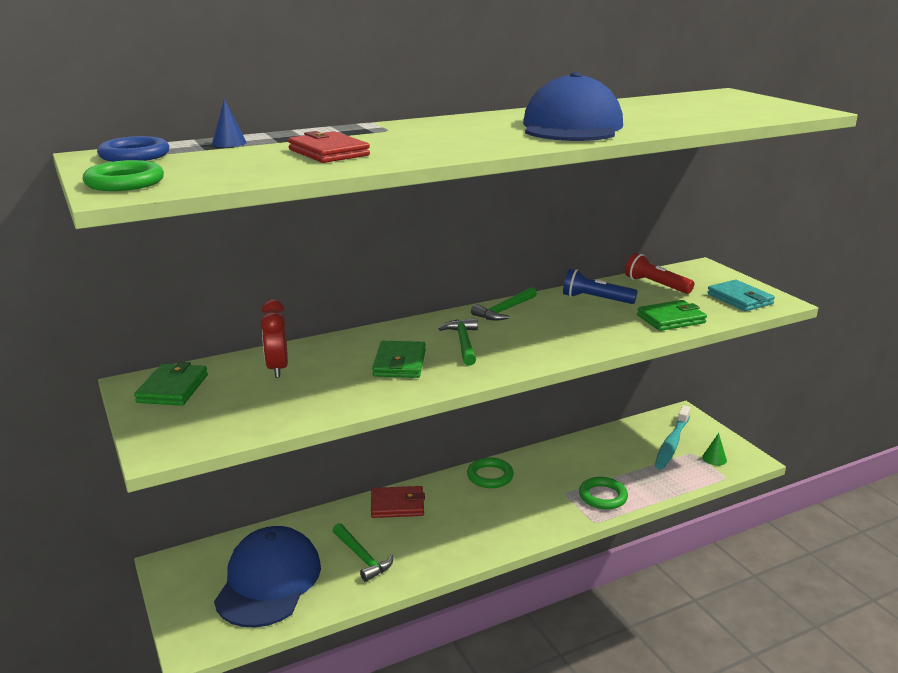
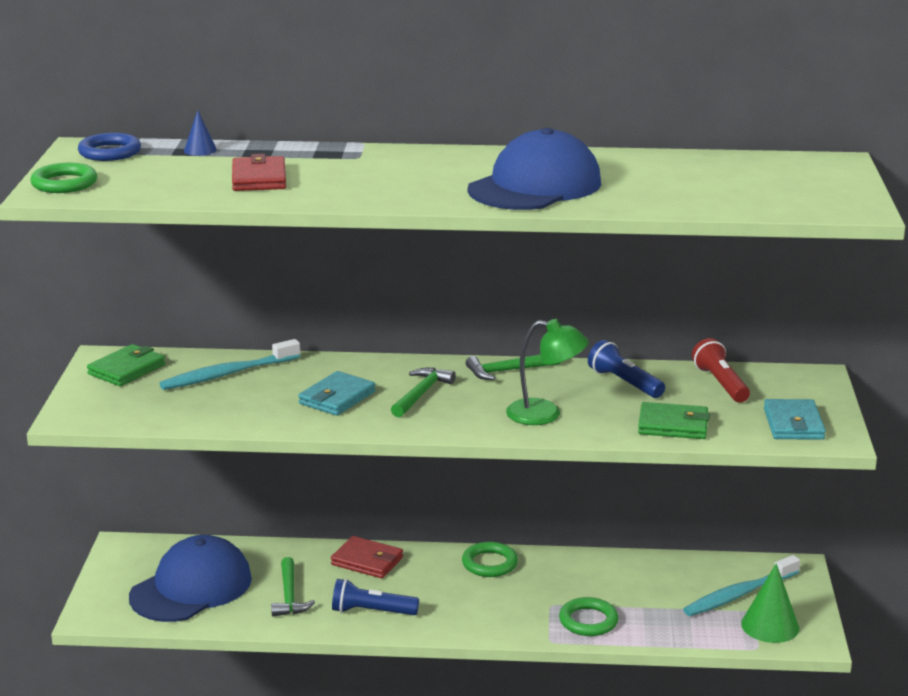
camera: 30 degrees right, 0 degrees up
(277, 368) = (227, 374): red clock -> turquoise toothbrush
(399, 363) = (337, 398): green wallet -> turquoise wallet
(442, 547) = (372, 611): none -> blue flashlight
(576, 334) = (545, 414): none -> green lamp
(714, 458) = (770, 626): green cone -> green cone, size x1.83

